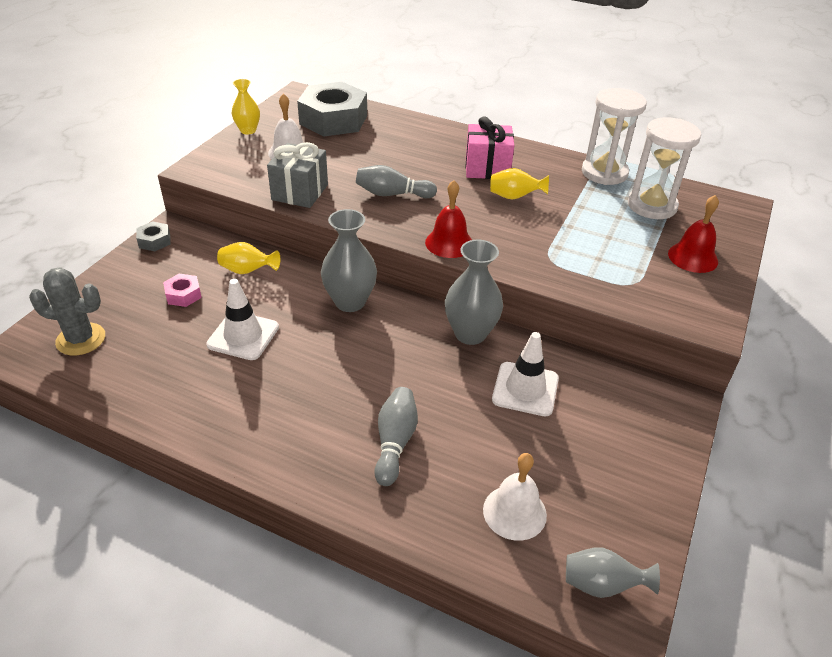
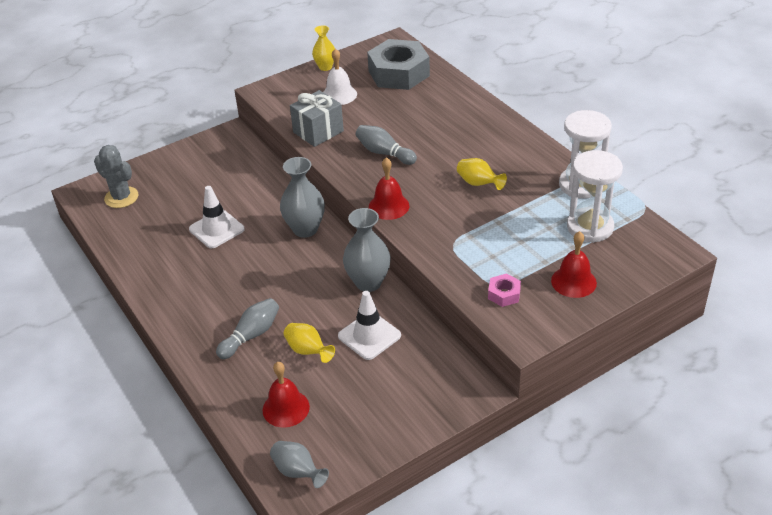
camera: 35 degrees right, 0 degrees up
(154, 241) = (213, 140): grey nut -> none
(183, 295) = (202, 187): pink nut -> pink nut (504, 294)
(247, 271) = (256, 182): yellow vase -> yellow vase (308, 351)
(487, 168) = (482, 152): pink gift -> none
(514, 512) = (286, 408): white bell -> red bell

